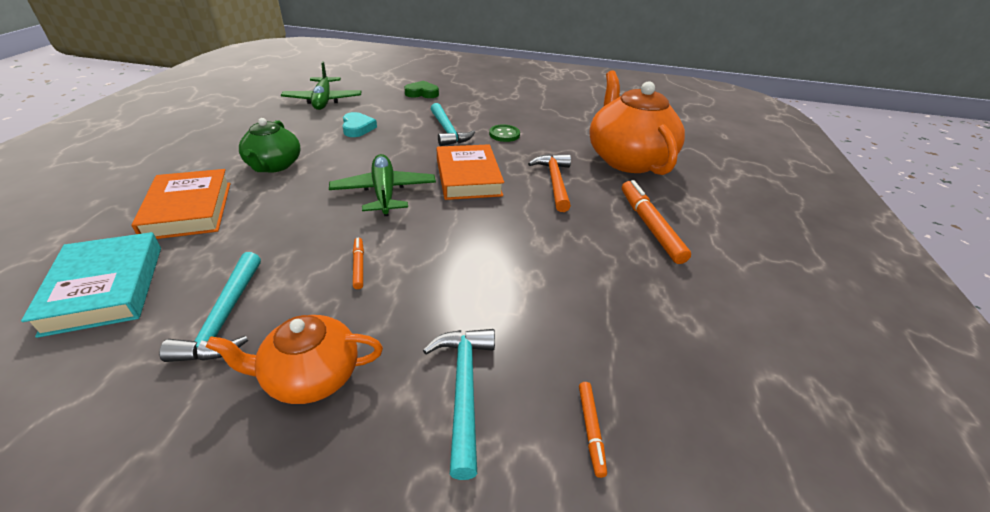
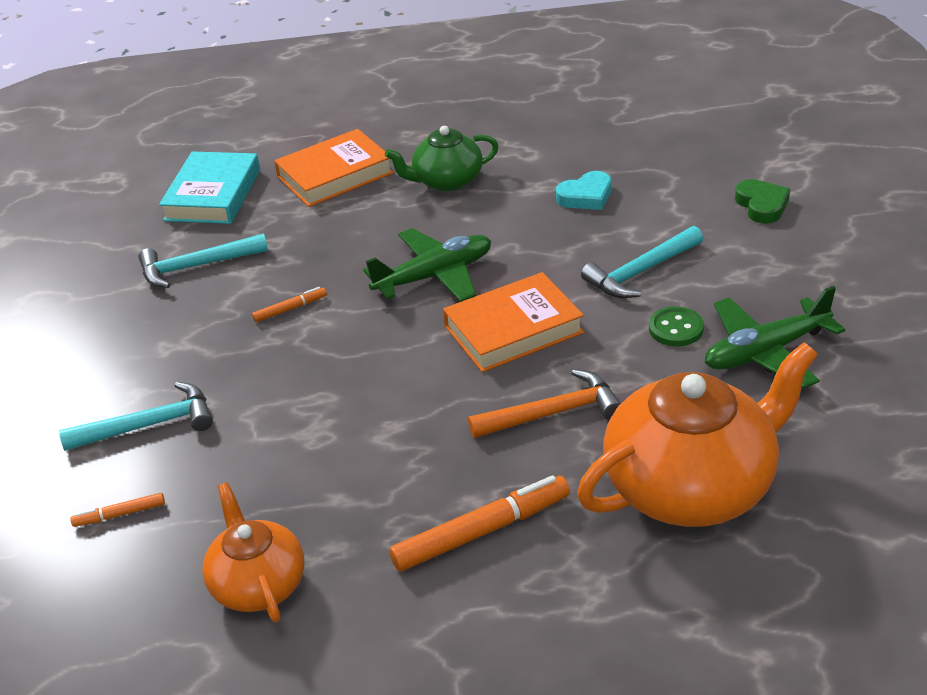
camera: 80 degrees right, 0 degrees up
(105, 288) = (213, 195): turquoise book -> turquoise book turned 45 degrees counterclockwise
(311, 376) = (146, 337): orange teapot -> orange teapot (258, 584)
(323, 100) = (648, 138): green plane -> green plane (765, 352)

